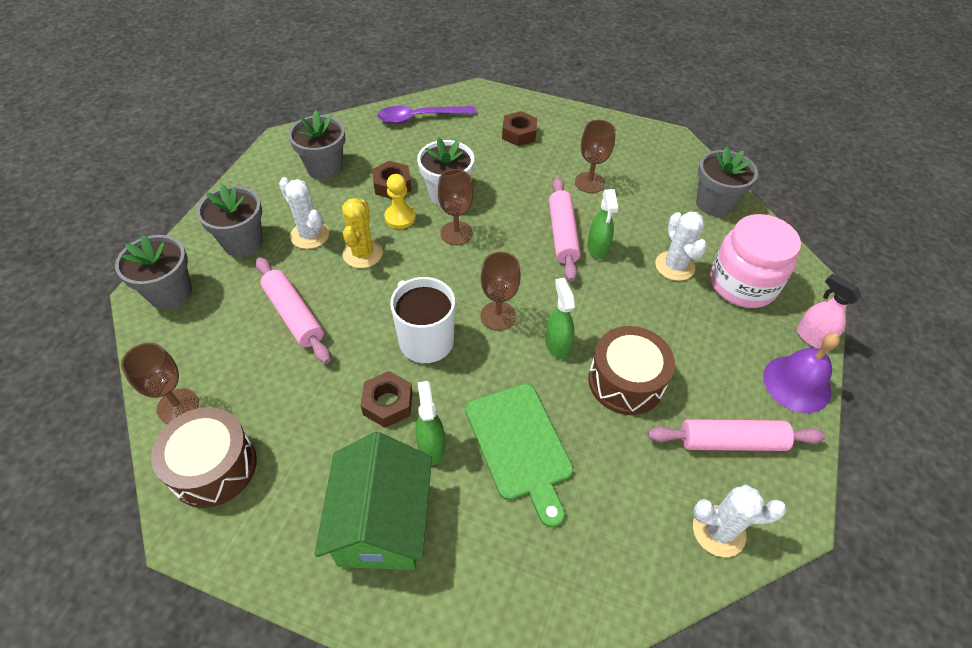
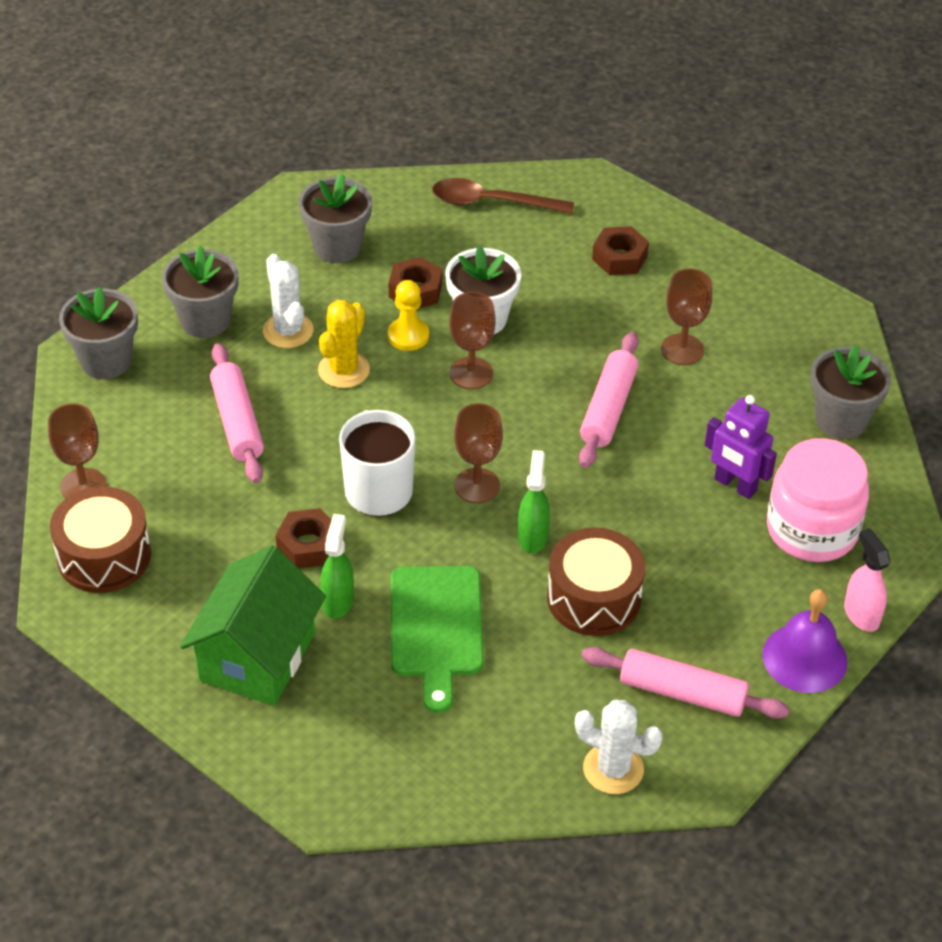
camera: 20 degrees right, 5 degrees down
(420, 118) = (492, 202): purple spoon -> brown spoon
(597, 248) = (645, 438): green spray bottle -> none
(674, 266) = (735, 485): white cactus -> purple robot

